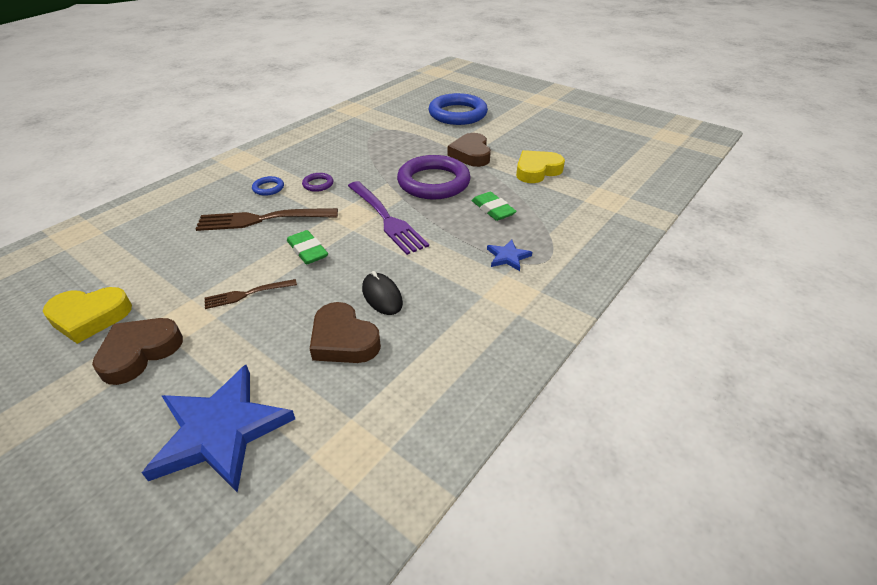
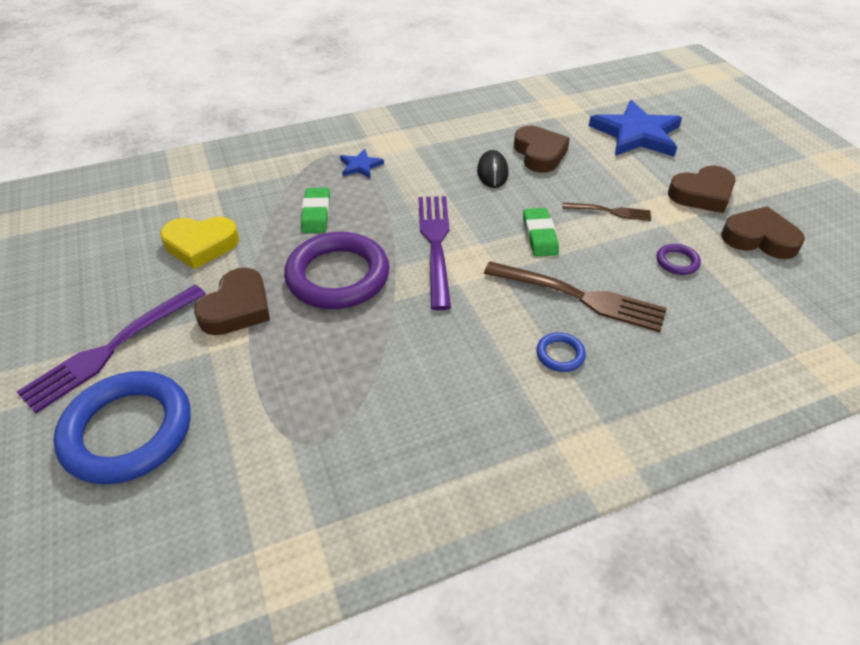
camera: 150 degrees left, 5 degrees up
(90, 317) = (759, 238): yellow heart -> brown heart
(318, 184) = (487, 334): purple ring -> purple ring (677, 262)
(506, 127) = (112, 348): none -> purple fork

